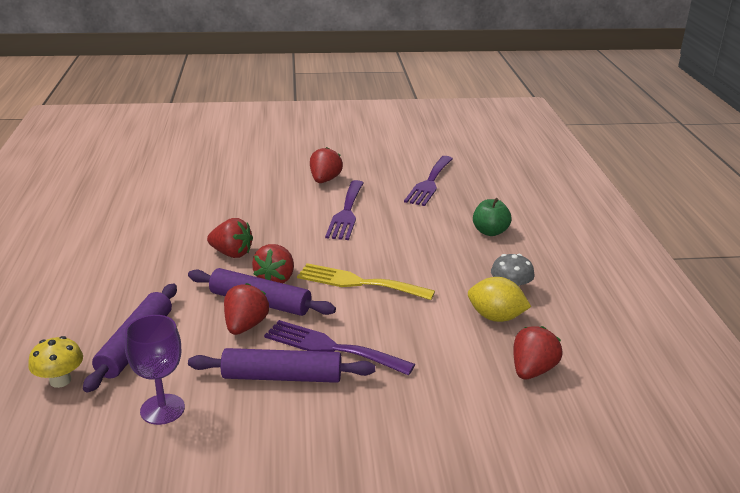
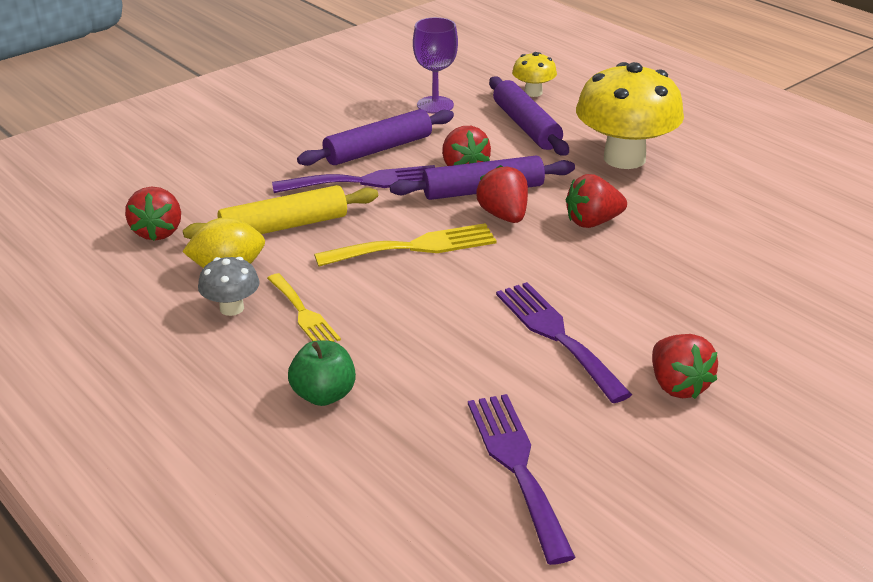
camera: 145 degrees right, 5 degrees up
(129, 284) = (624, 158): none -> yellow mushroom
(430, 334) = (284, 226): none -> yellow rolling pin
(468, 271) = (303, 313): none -> yellow fork

